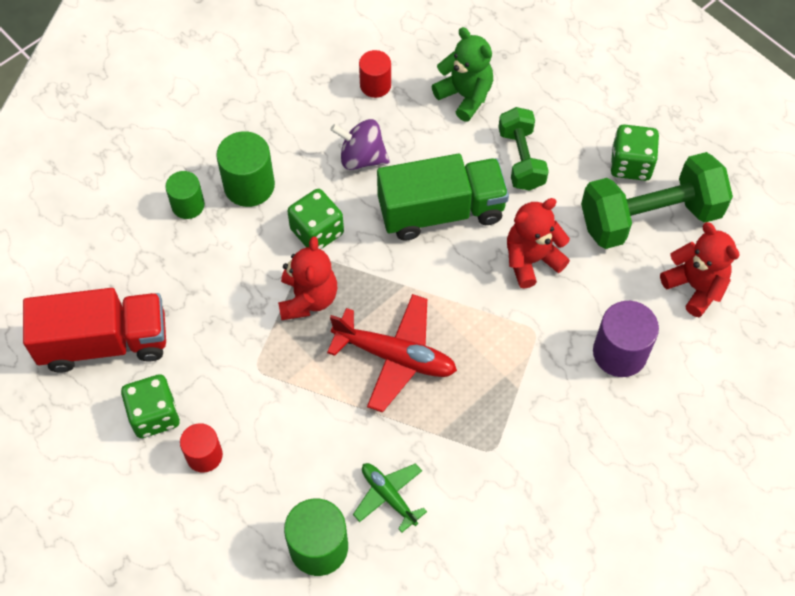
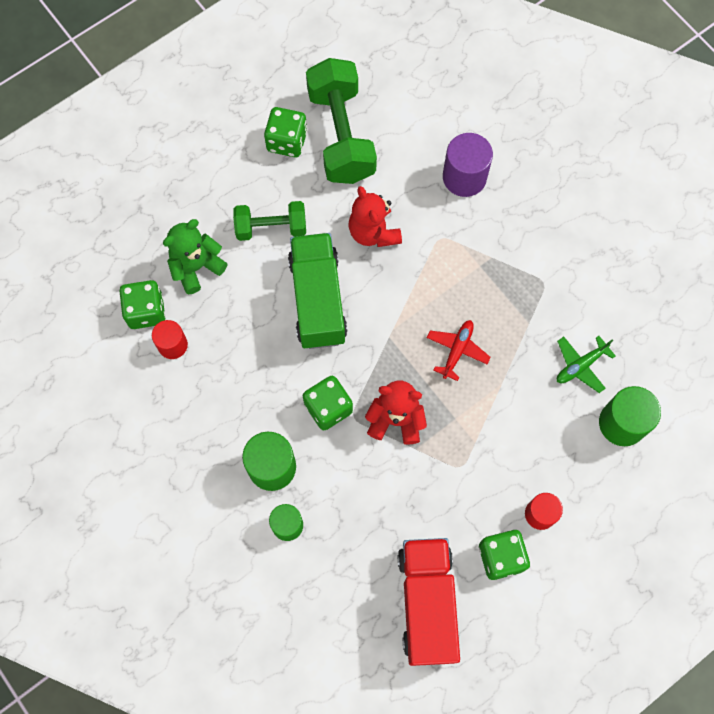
camera: 85 degrees left, 10 degrees up
(361, 157) = (253, 363): purple spinning top -> none
(395, 356) = (457, 350): red plane -> red plane, size x0.59
(410, 58) = (146, 311): none -> green dice
(695, 286) = (409, 113): red teddy bear -> none

